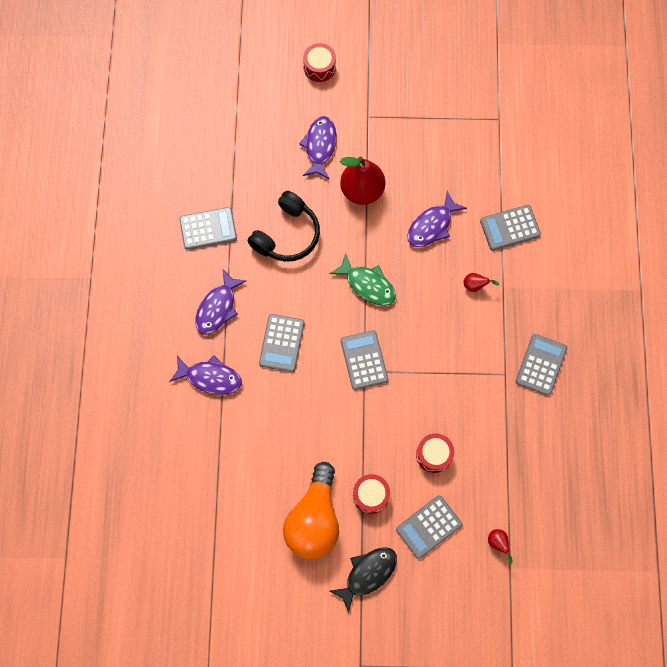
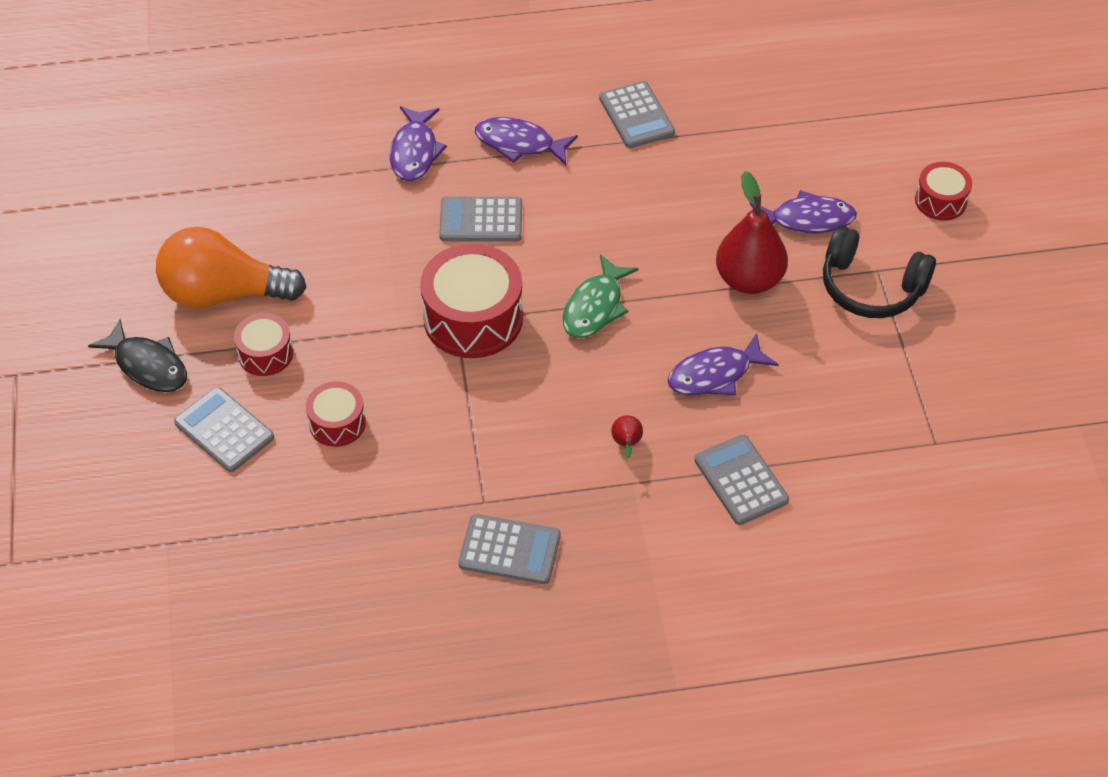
camera: 80 degrees right, 20 degrees down
(287, 235) = (651, 202): black headphones -> black headphones (871, 287)
(364, 360) = (473, 318): grey calculator -> red drum
(432, 226) = (715, 375): purple fish -> purple fish turned 60 degrees counterclockwise
(498, 543) = (206, 523): red pear -> none

